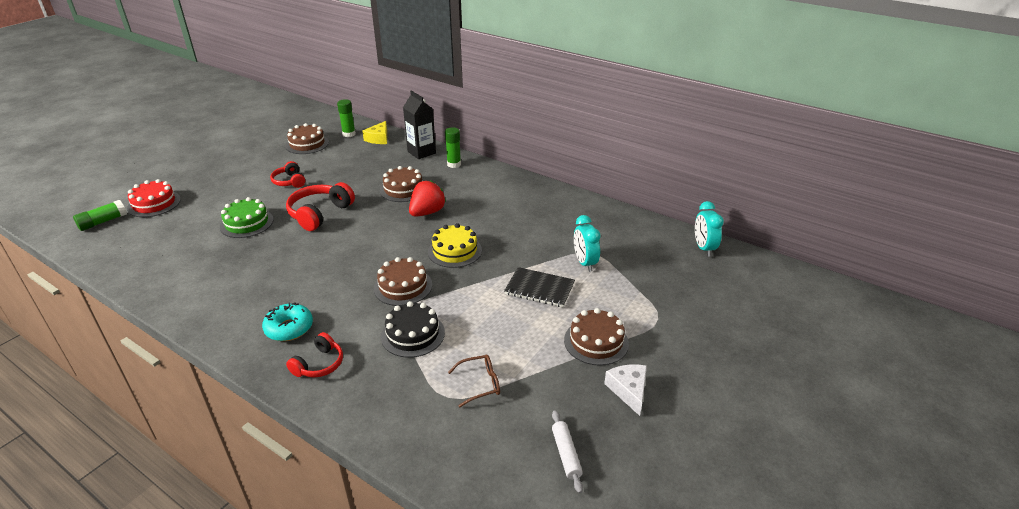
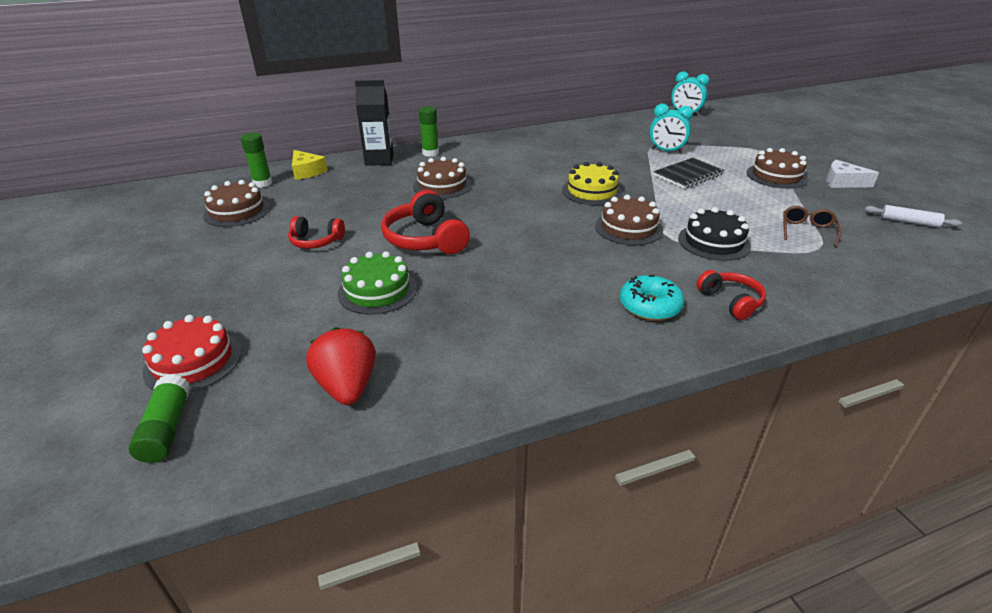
camera: 55 degrees left, 0 degrees up
(427, 212) = (505, 186): red strawberry -> red strawberry (347, 387)

